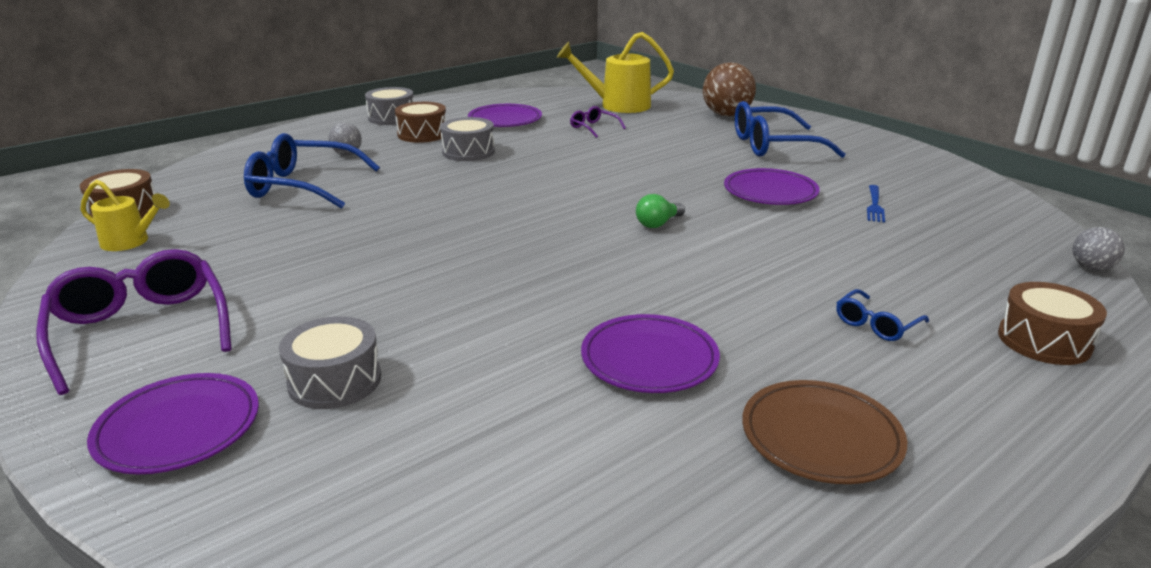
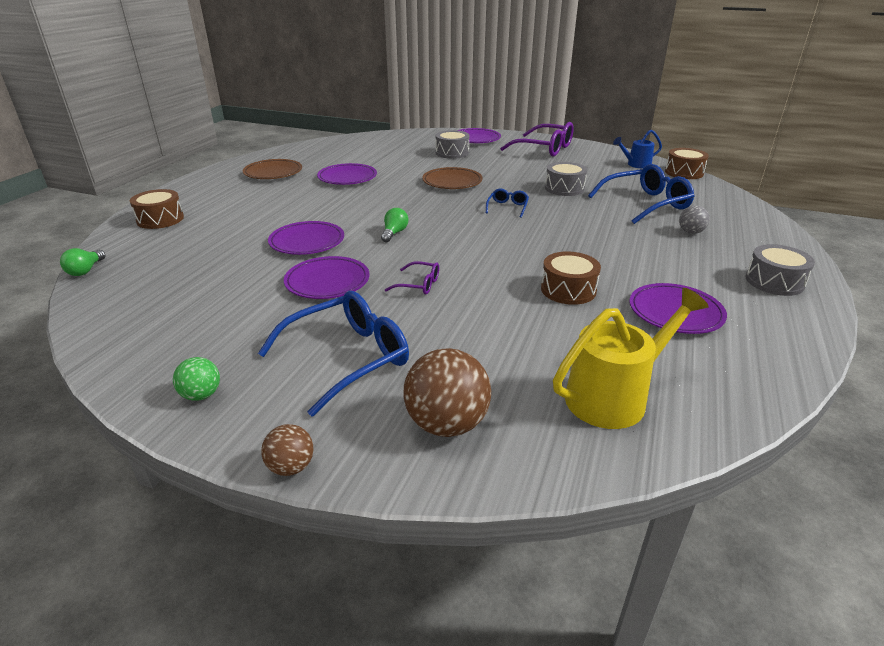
camera: 150 degrees right, 5 degrees up
(131, 242) = (635, 164): yellow watering can -> blue watering can
(422, 134) = (695, 268): brown drum -> brown drum (568, 290)
(468, 152) = (616, 258): grey drum -> grey drum (564, 188)
(469, 288) = (452, 182): none -> brown plate
(593, 128) = (571, 329): purple glasses -> purple glasses (419, 284)
(780, 239) = (307, 242): none -> purple plate
(823, 119) = (291, 467): none -> brown ball
(874, 205) = (234, 290): blue fork -> none
(876, 324) = (247, 208): blue glasses -> blue glasses (507, 207)
(886, 149) = (201, 395): none -> green ball
(1091, 268) = (86, 270): grey ball -> green light bulb

